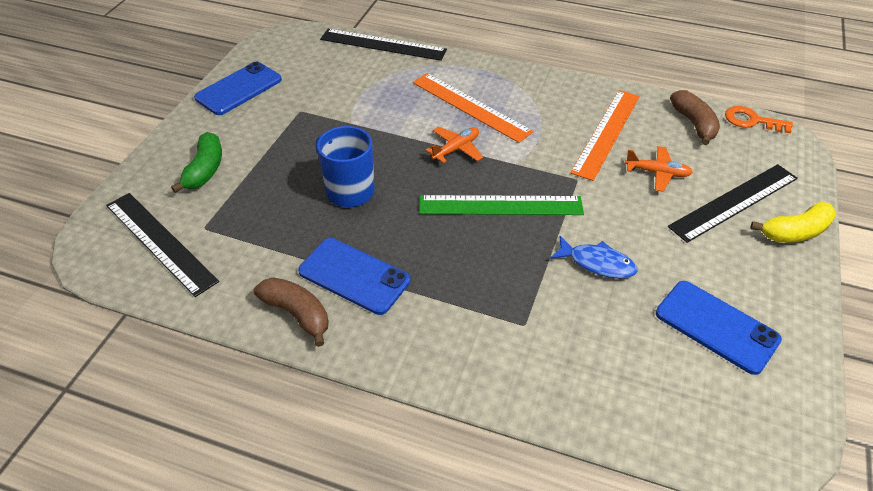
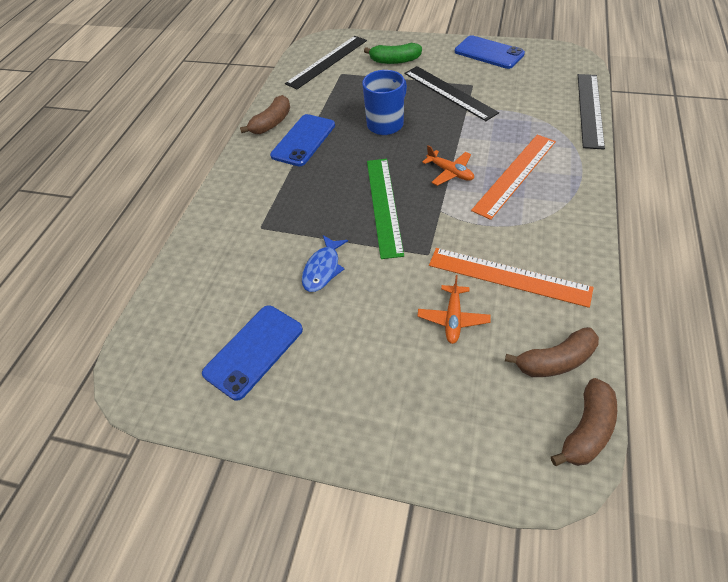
camera: 90 degrees right, 5 degrees up
(734, 202) = (420, 387): black ruler -> black ruler (449, 92)
(751, 121) = (586, 430): orange key -> brown banana
(795, 232) = (381, 443): yellow banana -> none

